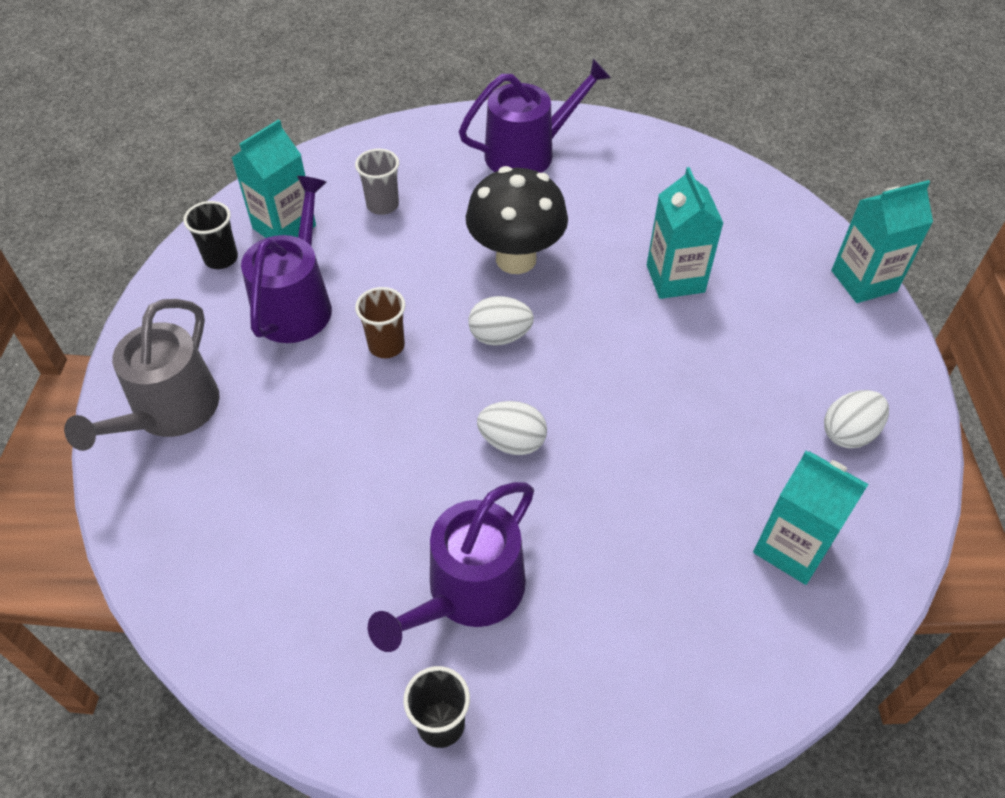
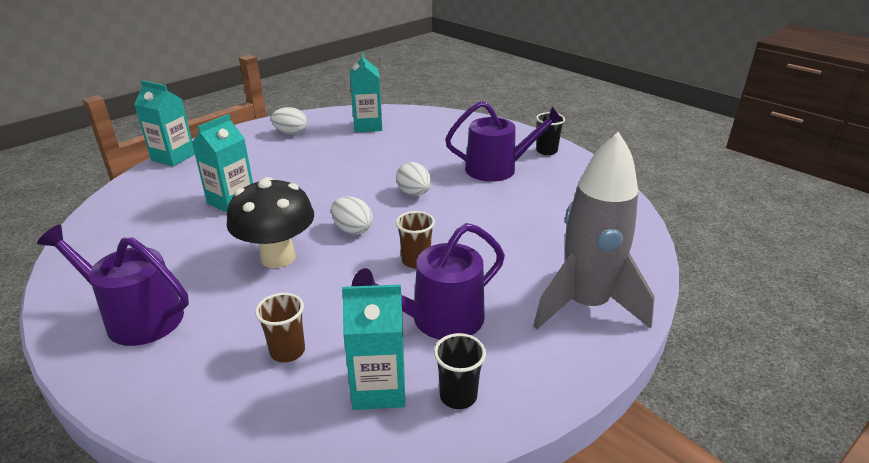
camera: 135 degrees left, 20 degrees down
(170, 411) = (585, 305): grey watering can -> grey rocket
(382, 205) = (287, 351): grey cup -> brown cup

